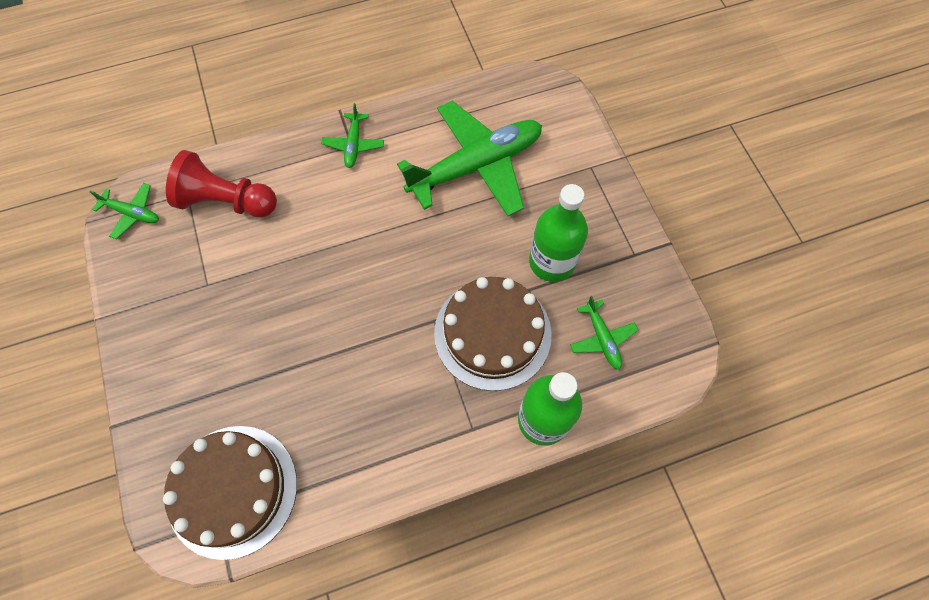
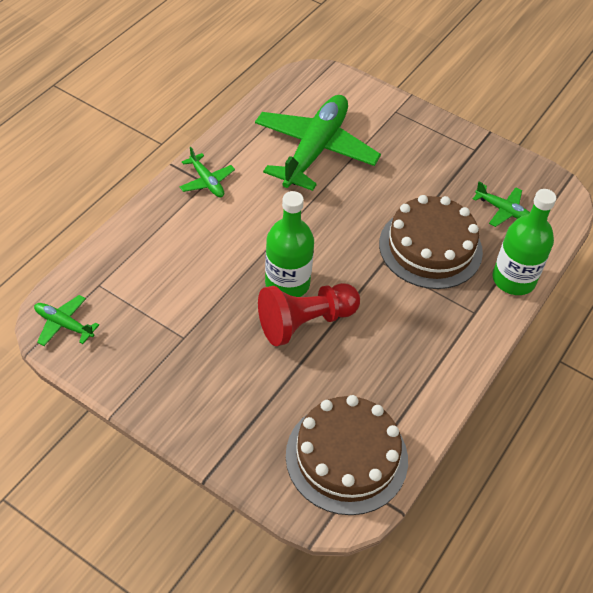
camera: 40 degrees left, 15 degrees down
(132, 213) = (64, 324): green plane -> green plane turned 135 degrees counterclockwise
(227, 201) = (140, 272): red pawn -> red pawn (305, 322)
(552, 262) = (426, 182): green bottle -> green bottle (287, 283)

